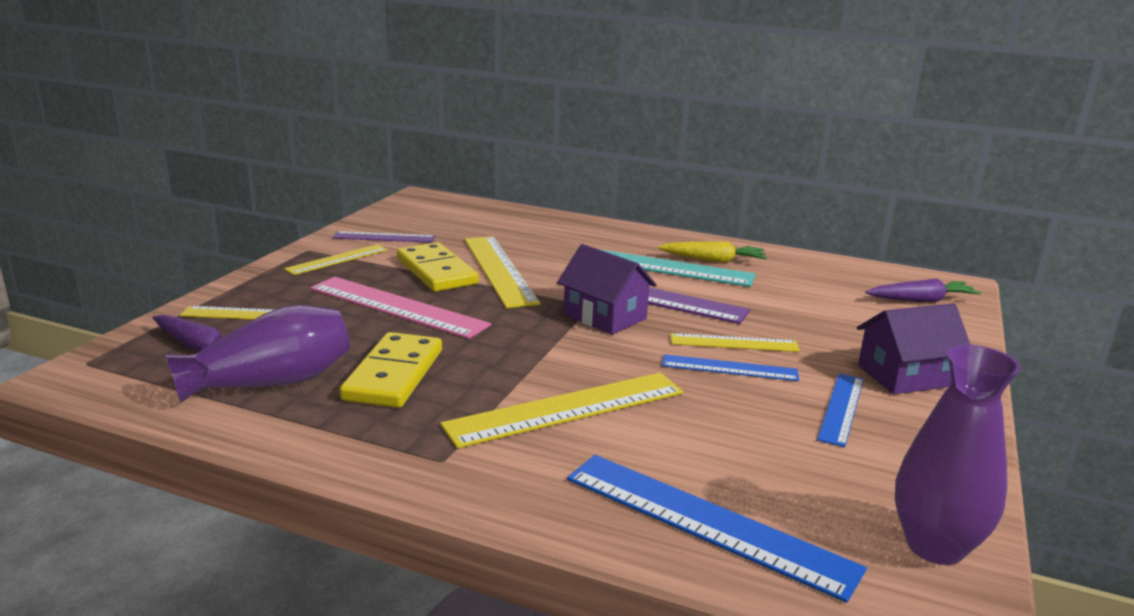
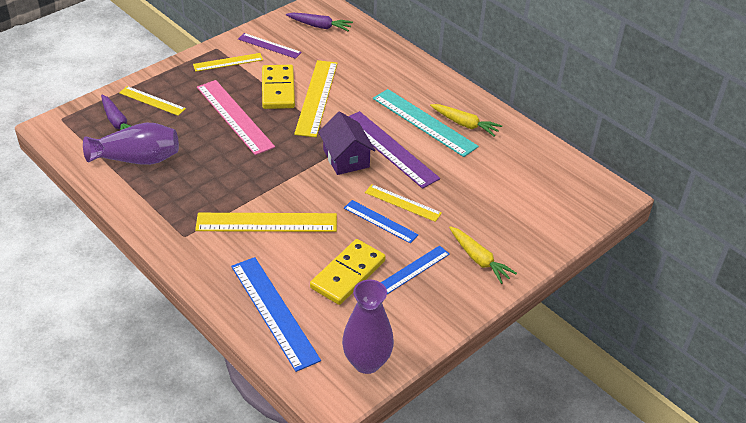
camera: 25 degrees right, 20 degrees up
(394, 375) = (198, 171): yellow domino -> yellow domino (348, 274)
(905, 376) = (479, 259): purple house -> yellow carrot
(921, 300) = (568, 202): purple carrot -> purple carrot (320, 26)

